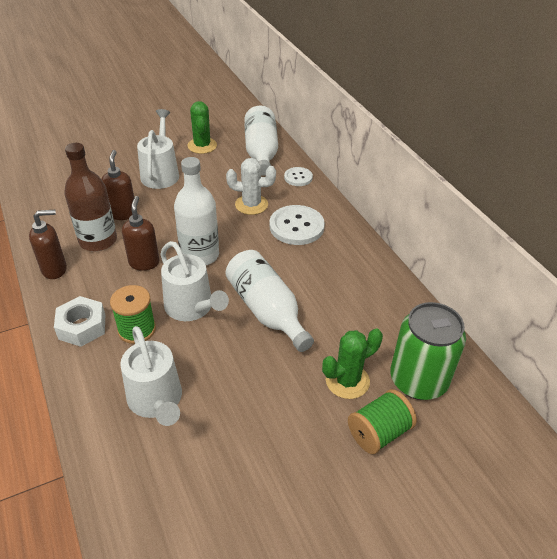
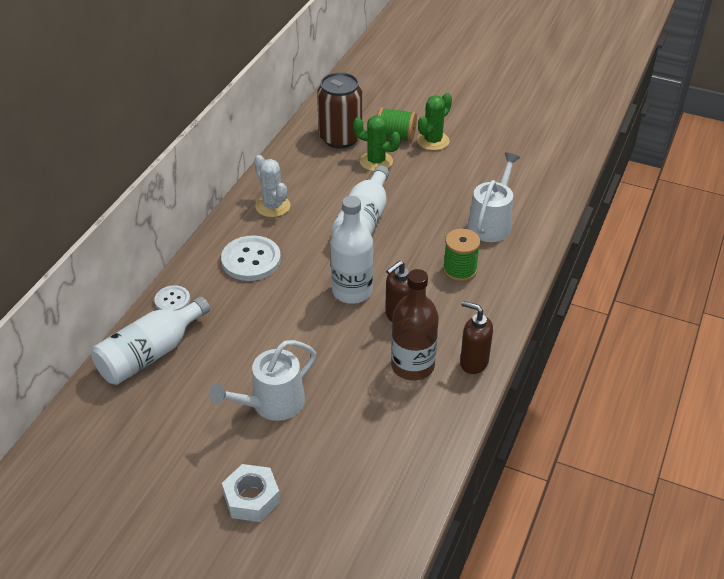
camera: 130 degrees left, 0 degrees up
(82, 327) = (494, 298): white nut -> white nut (252, 498)
(123, 213) = (362, 380): brown soap dispenser -> none
(192, 307) = (407, 258): white watering can -> none
(202, 146) = (184, 410): green cactus -> green cactus (433, 141)
(251, 205) = (251, 304): white cactus -> white cactus (273, 206)
(418, 380) = (340, 138): green can -> brown can

